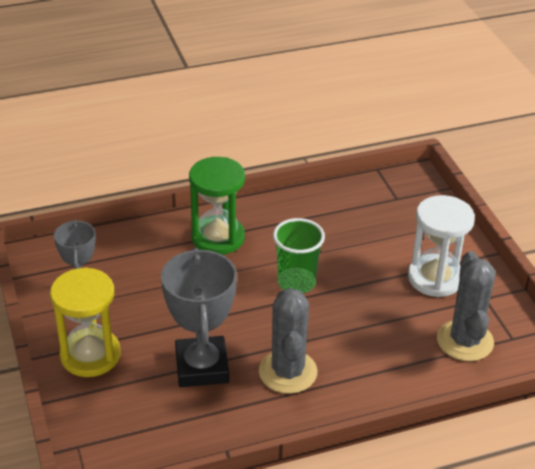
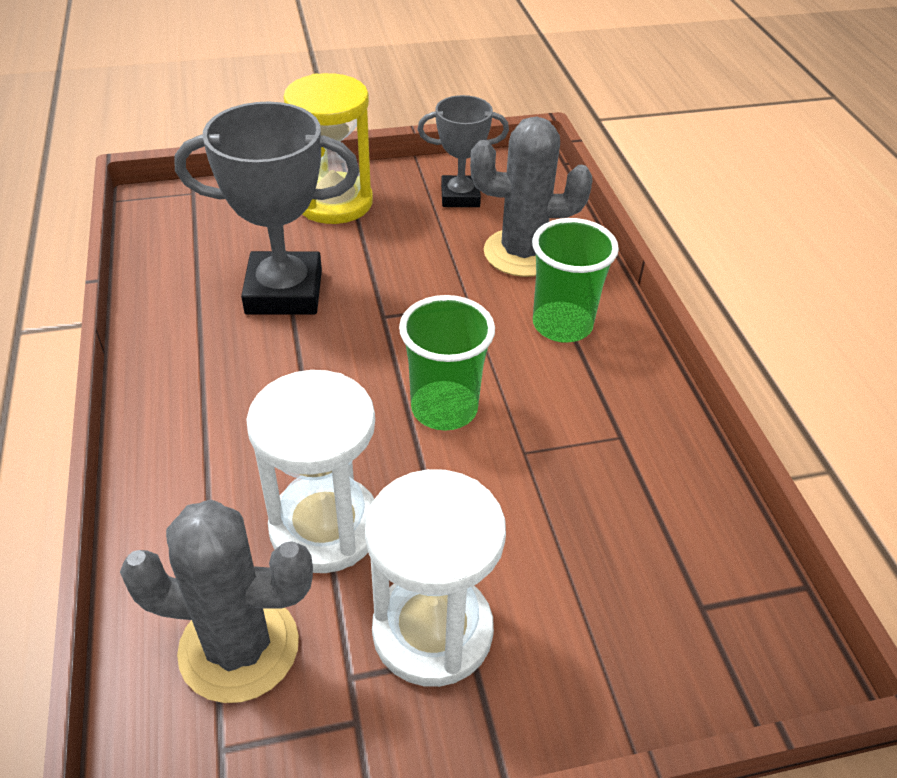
camera: 95 degrees right, 5 degrees up
(218, 238) = (562, 325): green hourglass -> green cup
(288, 372) = (245, 377): grey cactus -> grey cactus (522, 253)
(389, 320) = (325, 527): none -> white hourglass

